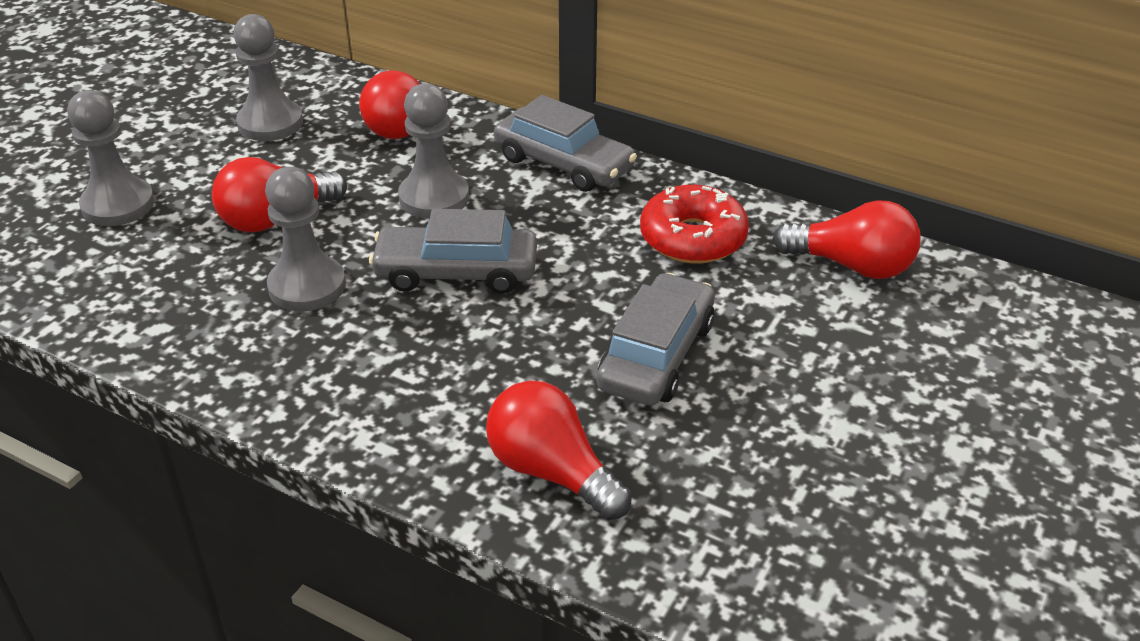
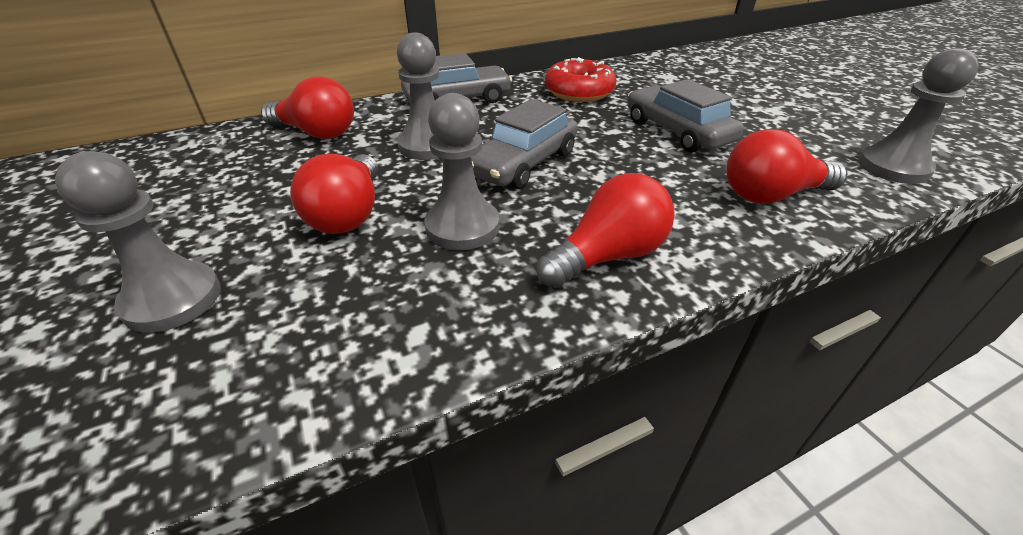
camera: 55 degrees left, 0 degrees up
(270, 123) = (214, 178): grey pawn -> grey pawn (893, 167)
(852, 265) = (645, 70): red light bulb -> red light bulb (607, 256)

